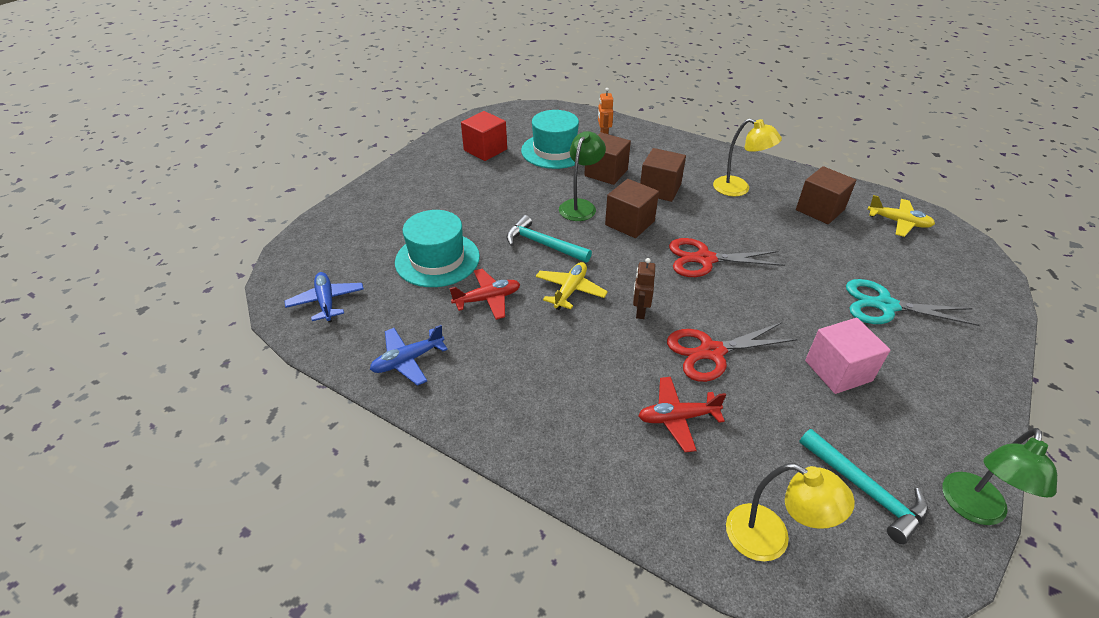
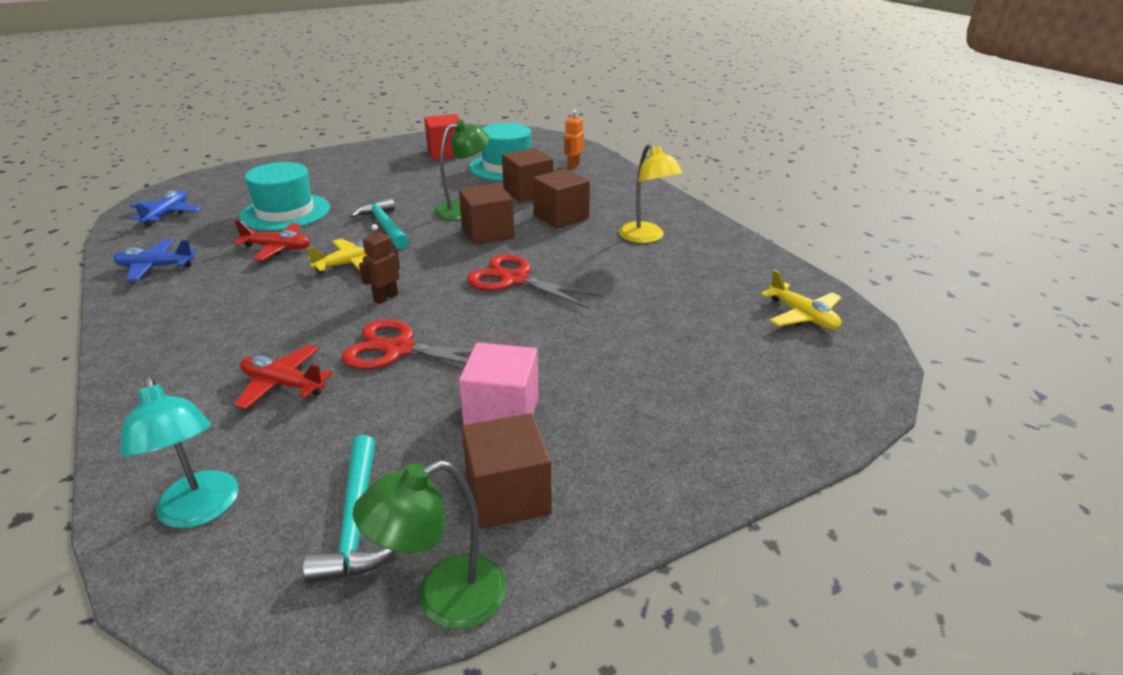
camera: 30 degrees right, 10 degrees down
(770, 539) = (201, 511): yellow lamp -> turquoise lamp
(820, 210) = (715, 278): brown cube -> brown cube (508, 495)
(885, 306) = (655, 381): turquoise scissors -> none

